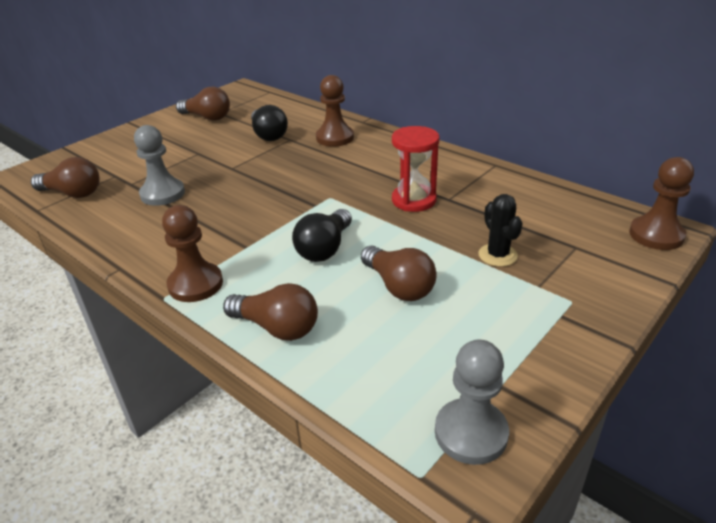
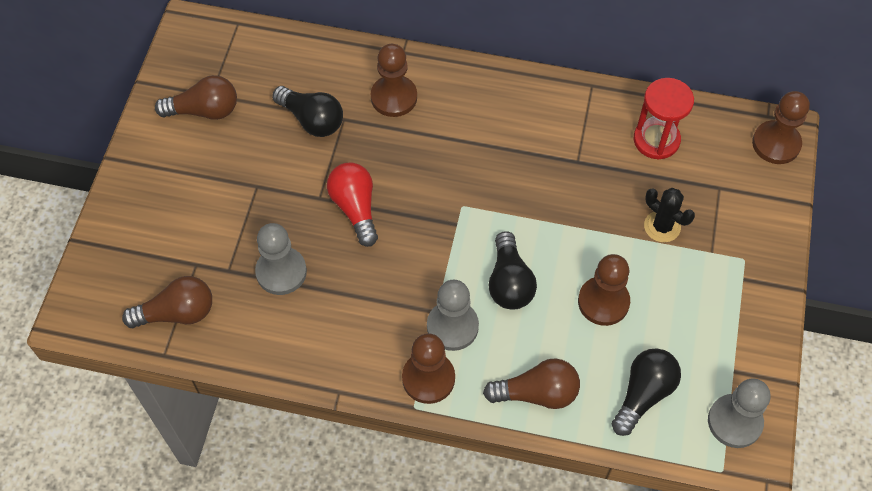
camera: 30 degrees left, 25 degrees up
(250, 178) = (355, 208): none -> red light bulb
(250, 259) = (452, 326): none -> grey pawn
(382, 367) = (643, 394): none -> black light bulb
(398, 286) = (603, 302): brown light bulb -> brown pawn
(414, 200) = (546, 177): red hourglass -> red hourglass (656, 140)

